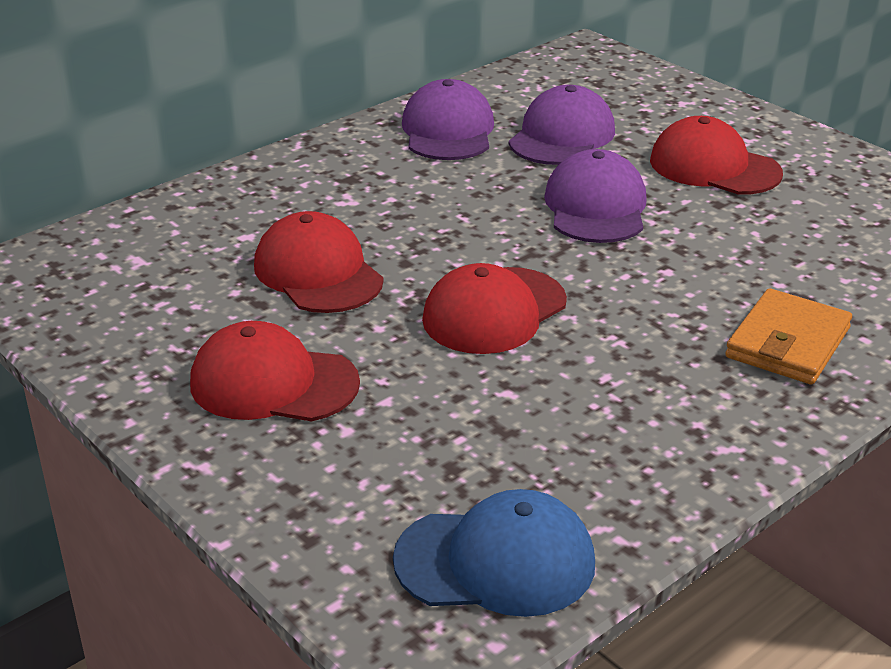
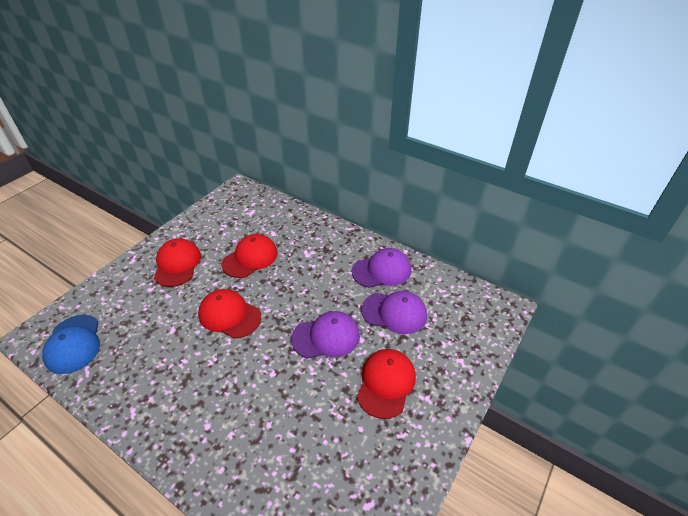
camera: 75 degrees right, 10 degrees up
(788, 343) = (214, 431): orange wallet -> none

